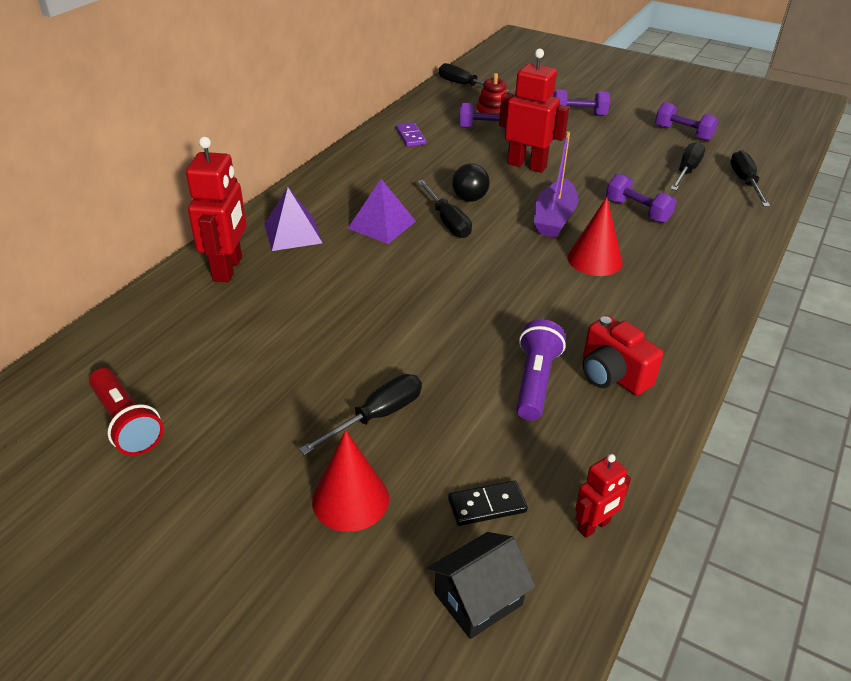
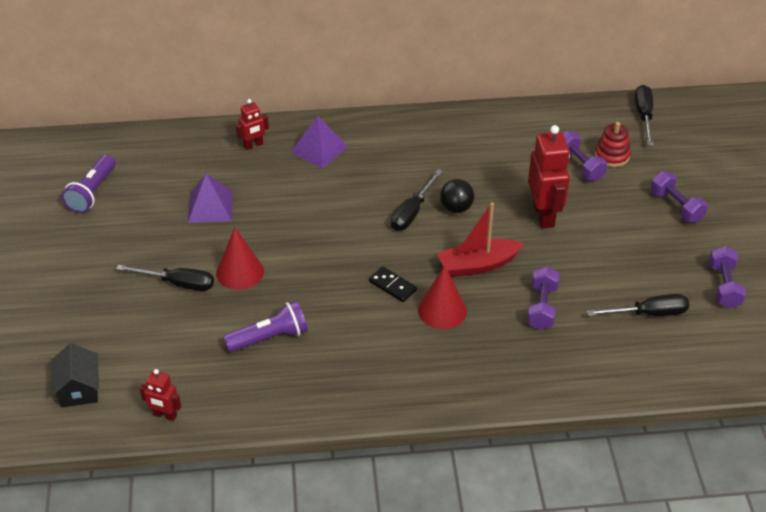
camera: 55 degrees right, 5 degrees up
(127, 423) = (92, 192): red flashlight -> purple flashlight
(228, 268) = (253, 145): red robot -> red robot, size x0.53
(350, 499) = (107, 307): red cone -> red cone (240, 272)
(382, 224) = (373, 183): purple pyramid -> purple pyramid (210, 207)
(410, 136) = (514, 132): purple domino -> none
(478, 599) = (79, 389): black house -> black house turned 60 degrees clockwise
(487, 505) = (145, 363): black domino -> black domino (392, 286)
(554, 218) = (478, 265): purple boat -> red boat
(612, 375) = (310, 372): red camera -> none
(745, 182) = (673, 358): black screwdriver -> none

